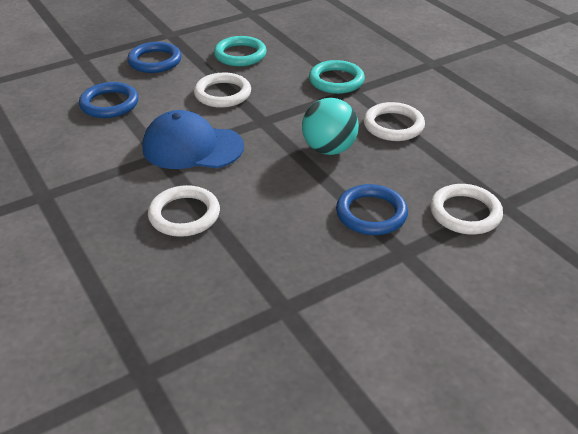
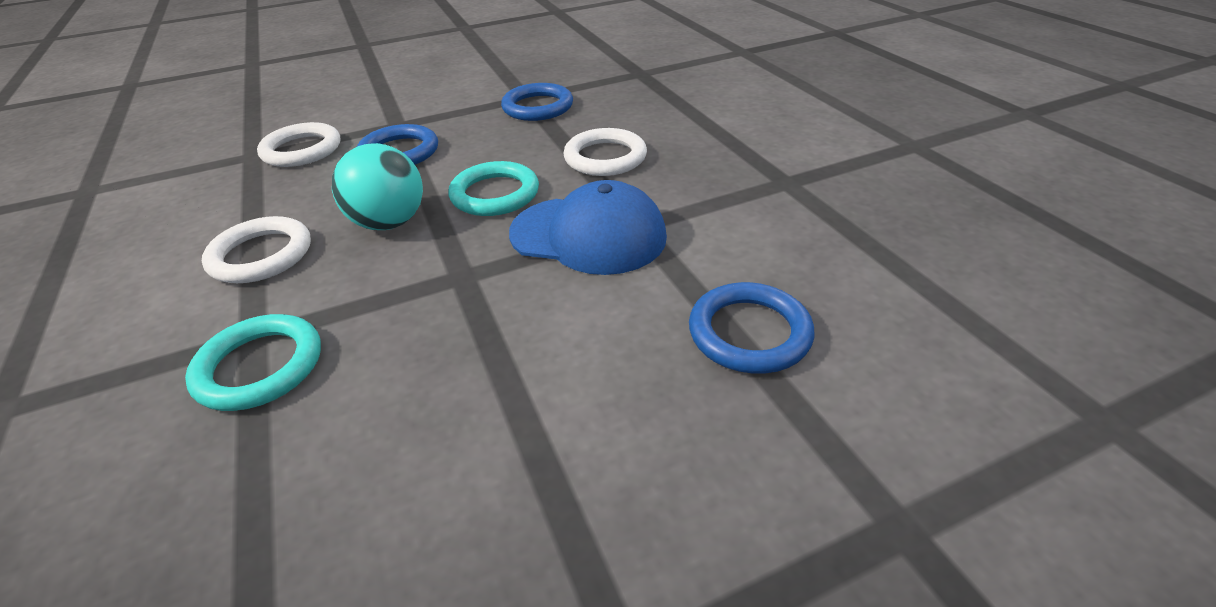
camera: 170 degrees left, 0 degrees up
(155, 61) = (669, 486): blue ring -> blue ring (538, 107)
(222, 94) = (513, 345): white ring -> none
(240, 55) = (425, 494): turquoise ring -> turquoise ring (495, 194)

